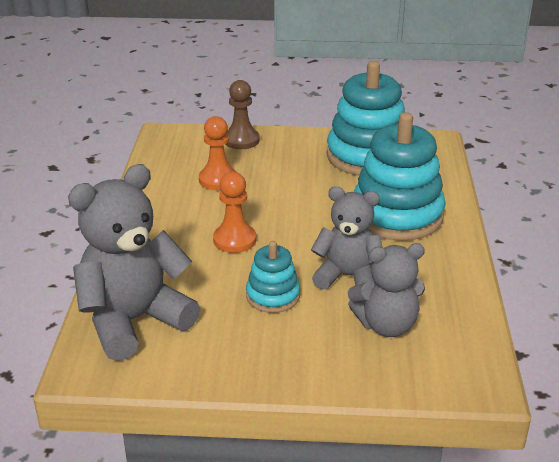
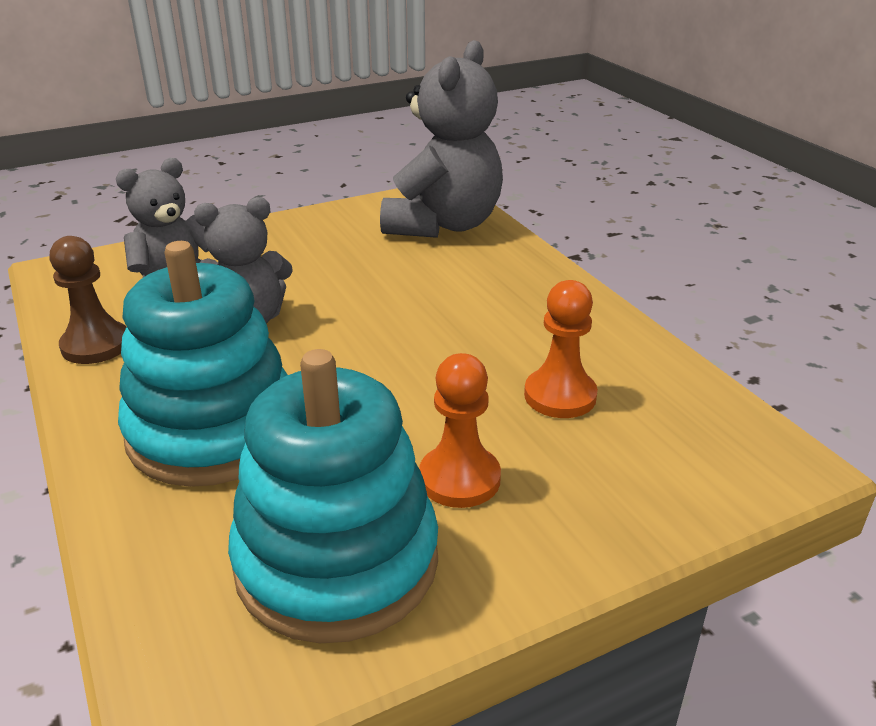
camera: 150 degrees right, 0 degrees up
(234, 240) = (430, 318): orange pawn -> orange pawn (459, 479)
(241, 140) = (632, 502): brown pawn -> brown pawn (96, 345)
(273, 296) = (325, 277): turquoise stacking toy -> none

